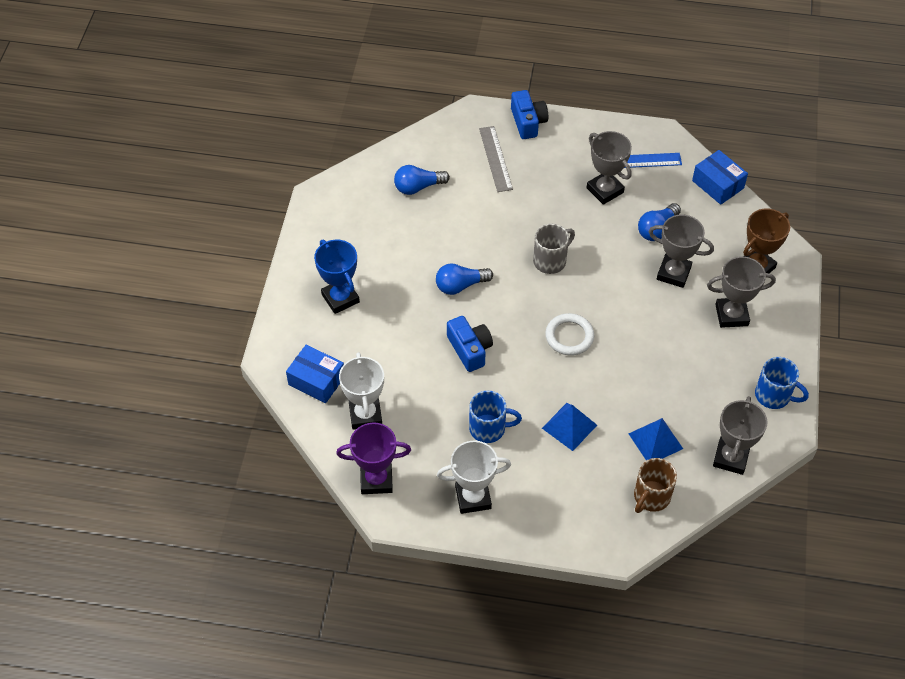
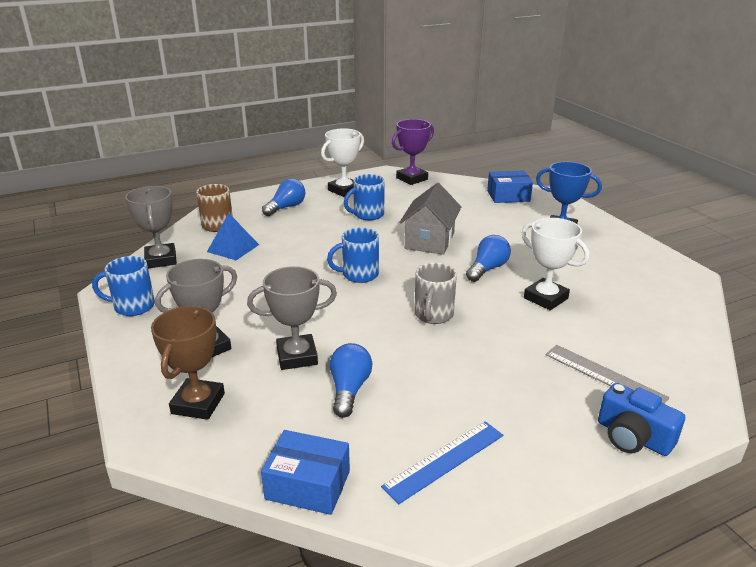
camera: 145 degrees right, 25 degrees down
(365, 415) = (456, 195): white trophy -> white trophy (545, 298)
(418, 187) = (629, 316): blue light bulb -> blue light bulb (286, 207)
(470, 349) = (429, 241): blue camera -> grey house
(569, 336) = (359, 274): white ring -> blue mug
(569, 426) = (309, 233): blue pyramid -> none
(605, 190) = (449, 402): grey trophy -> none

